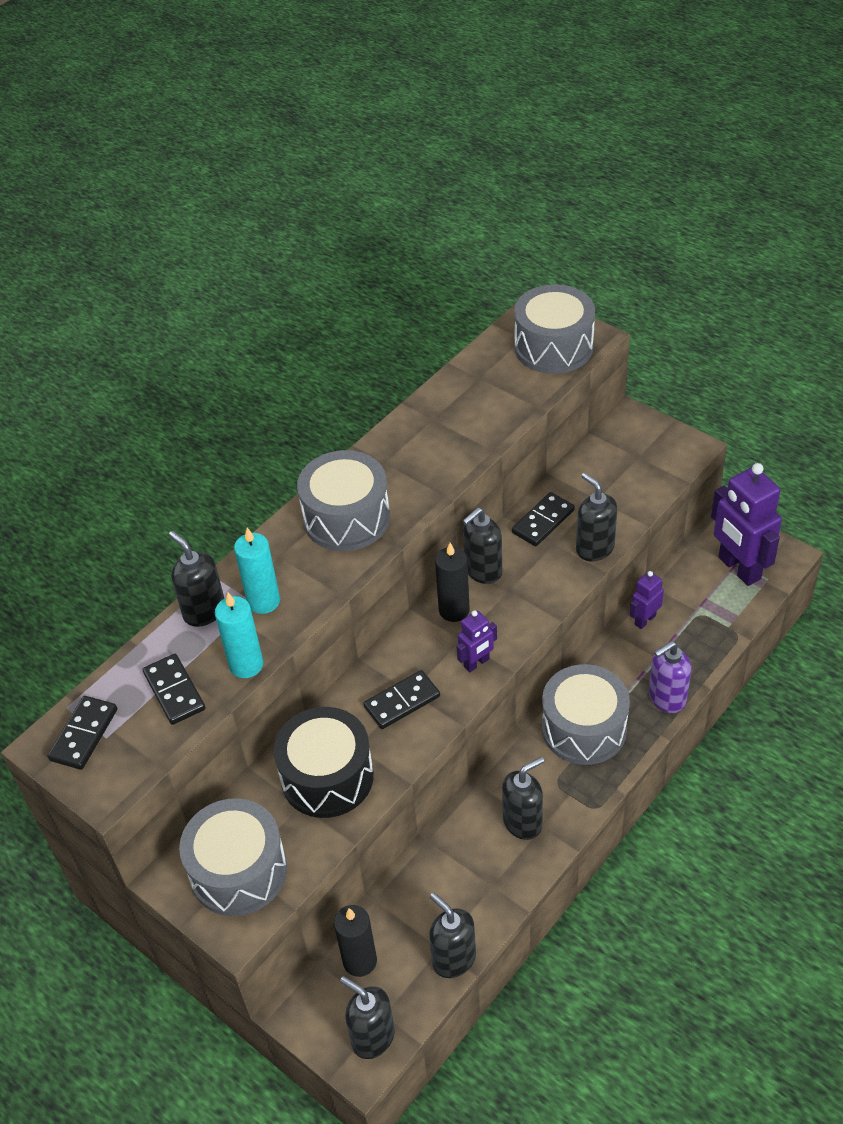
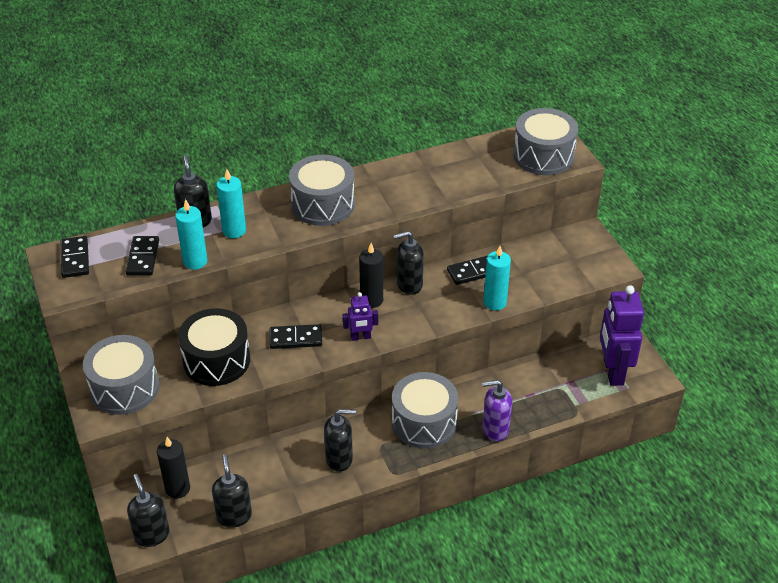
camera: 25 degrees right, 5 degrees down
(84, 735) = (75, 259): black domino -> black domino turned 60 degrees counterclockwise
(594, 548) = (495, 302): black soap dispenser -> turquoise candle
(644, 620) = (519, 375): purple robot -> none

